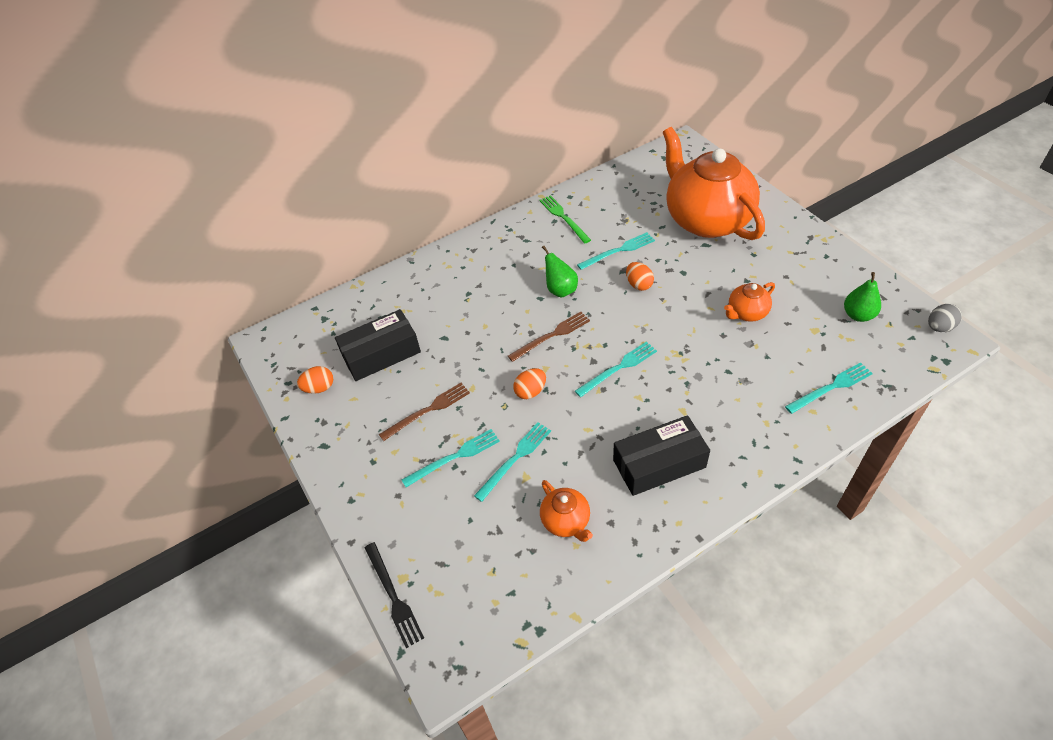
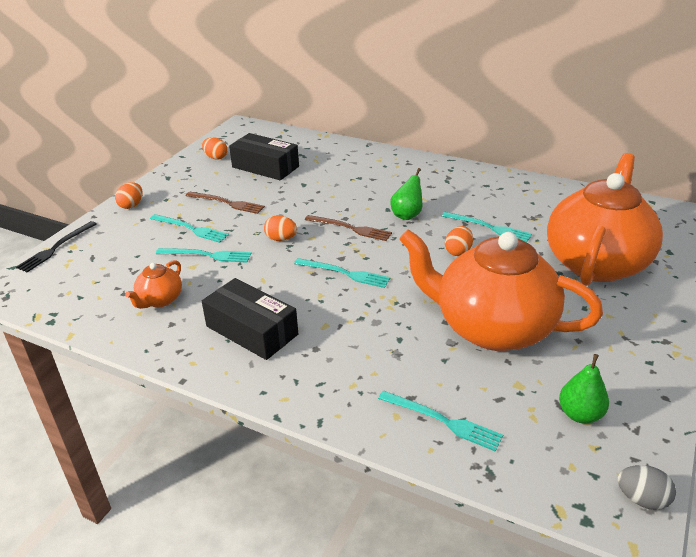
camera: 55 degrees right, 15 degrees down
(358, 497) = (131, 205): none -> orange egg
(563, 218) = (495, 188): green fork -> none
(746, 313) = (491, 328): orange teapot -> orange teapot, size x2.38

